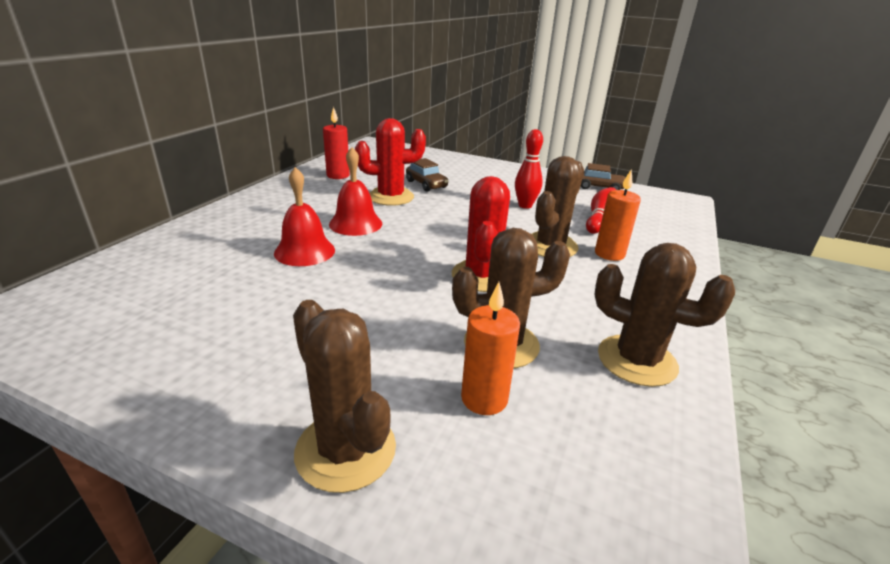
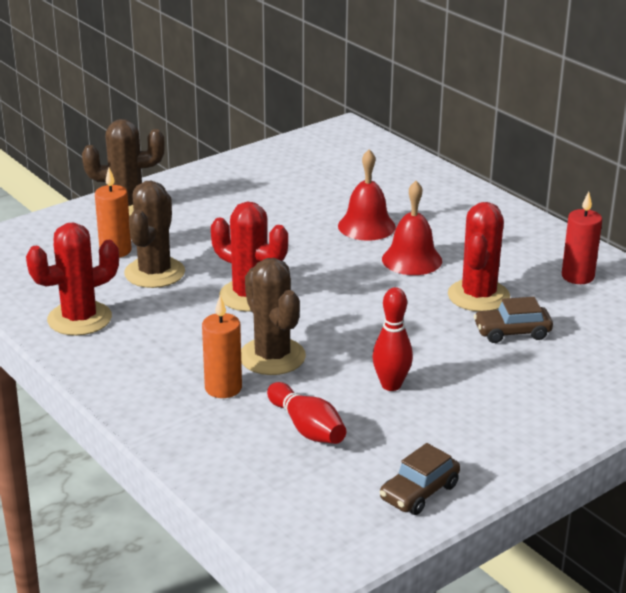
camera: 120 degrees right, 0 degrees up
(637, 360) = (79, 319): brown cactus -> red cactus

